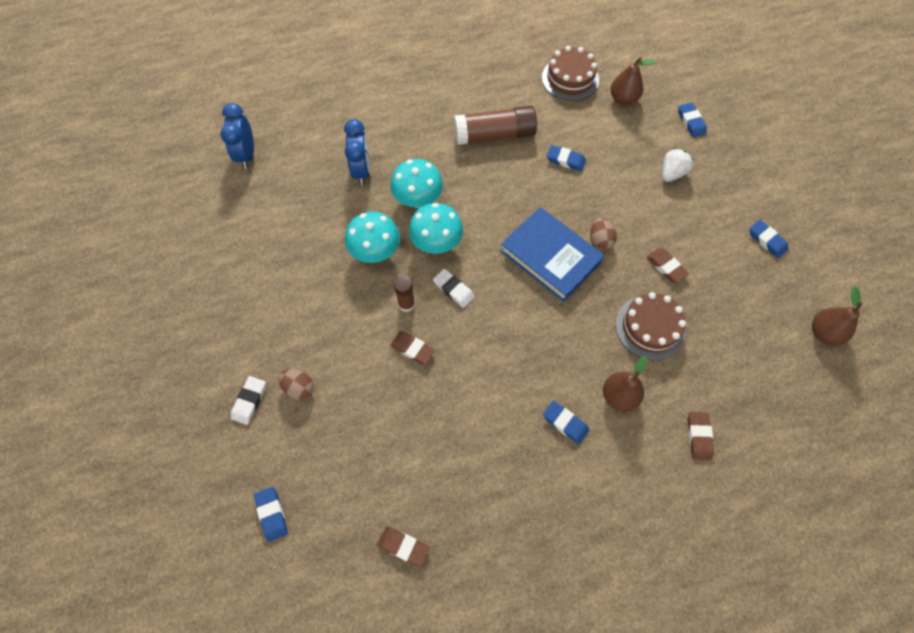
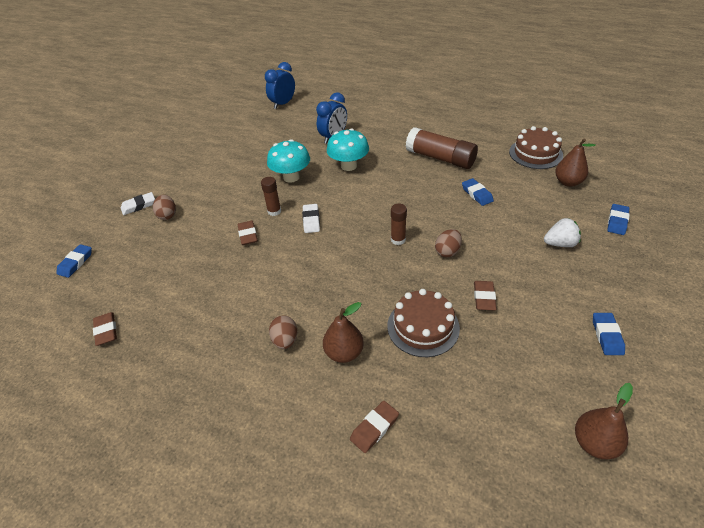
camera: 45 degrees right, 20 degrees down
(436, 243) = (332, 192): turquoise mushroom -> none
(550, 257) = (398, 240): blue book -> brown glue stick
(565, 423) = (285, 340): blue eraser -> brown egg

